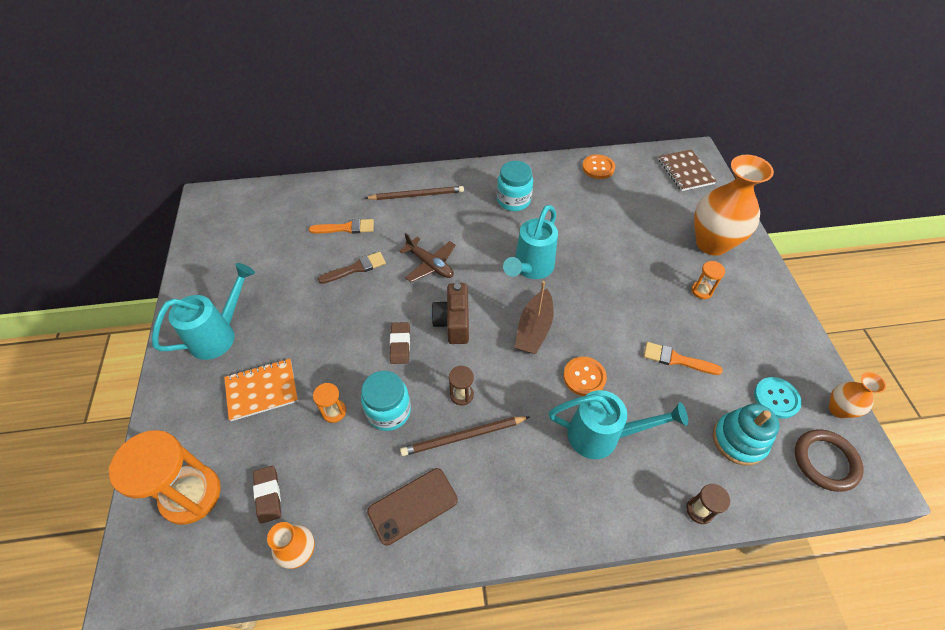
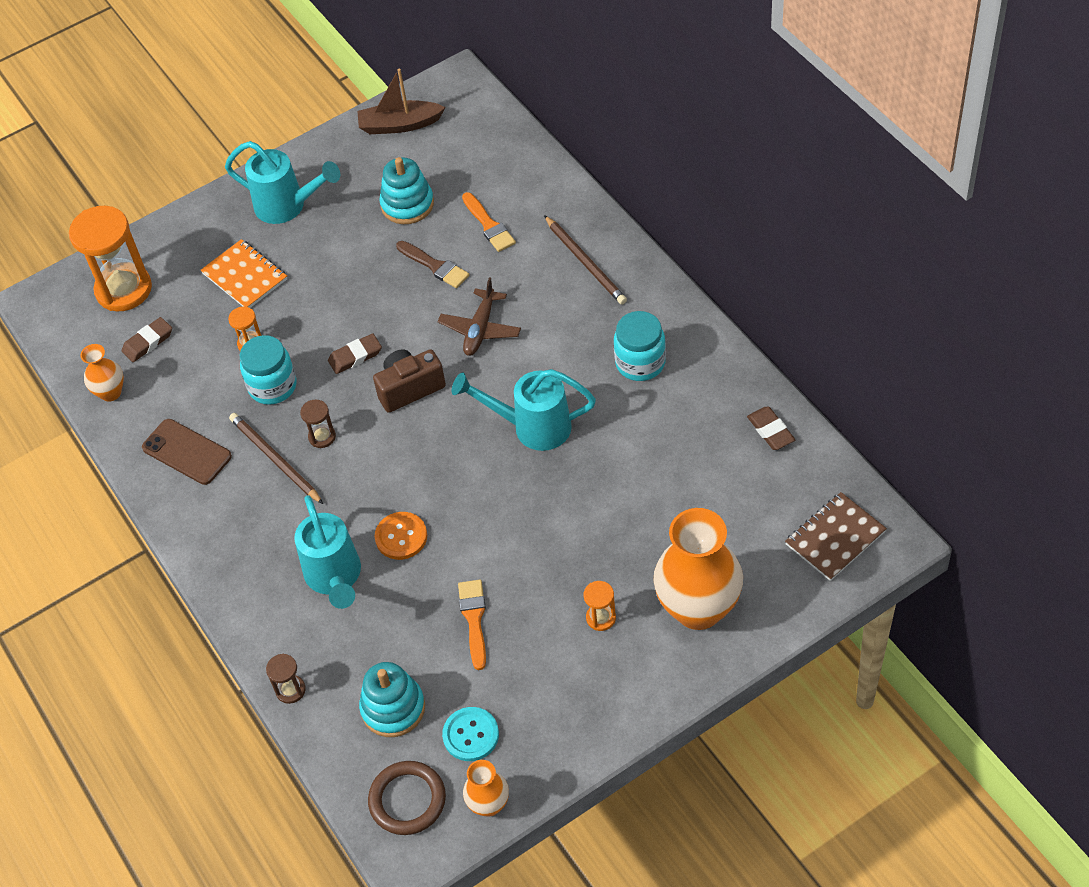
camera: 70 degrees right, 0 degrees up
(287, 263) = (407, 204): none -> turquoise stacking toy
(534, 329) = (442, 466): brown boat -> brown boat (399, 125)
(598, 168) = (770, 431): orange button -> brown eraser

